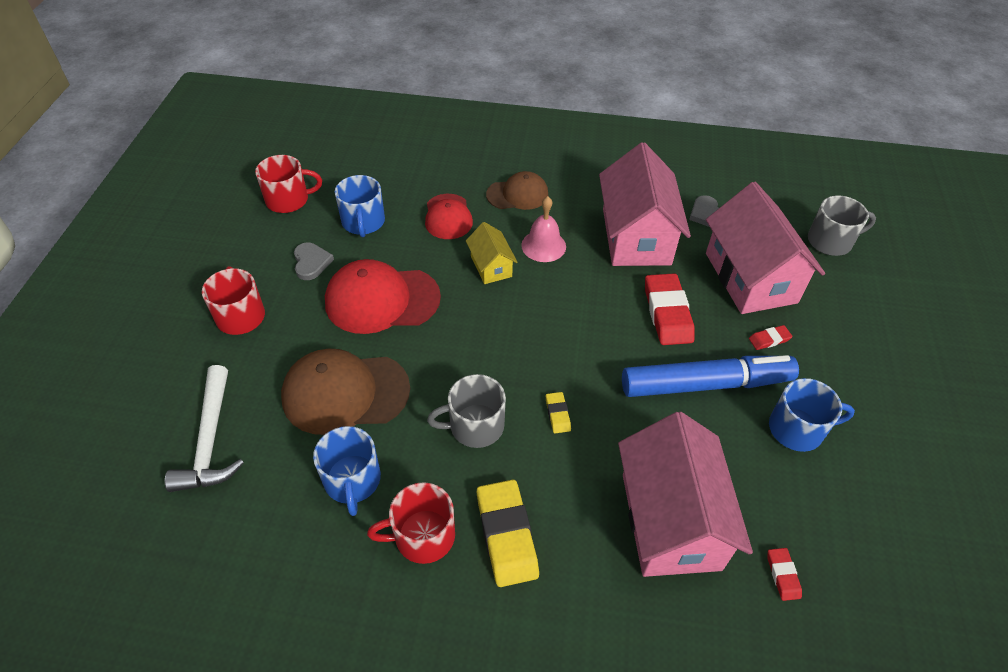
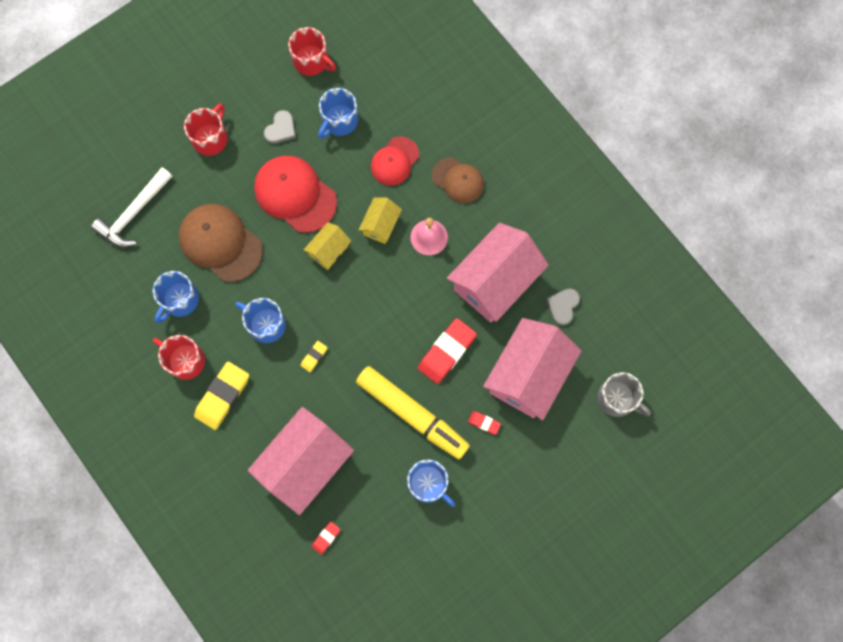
camera: 45 degrees right, 25 degrees up
(466, 318) = (329, 250): none -> yellow house
(475, 426) = (266, 324): grey mug -> blue mug
(705, 384) = (412, 414): blue marker -> yellow marker

